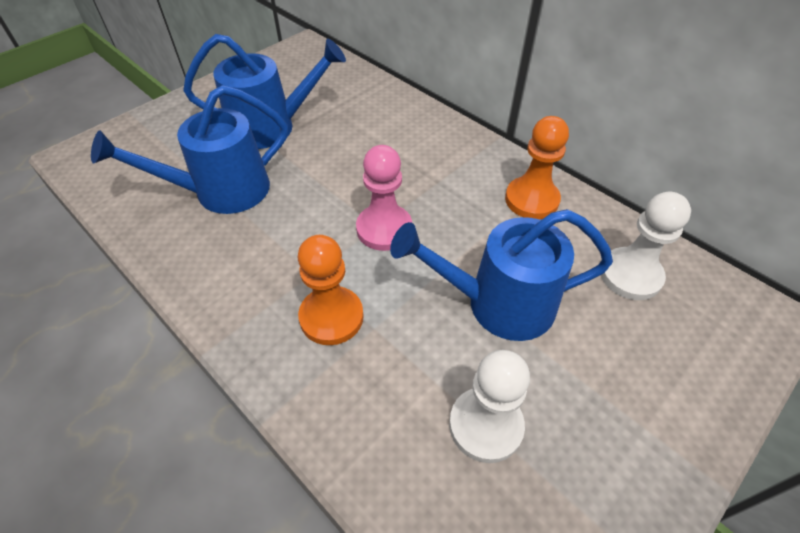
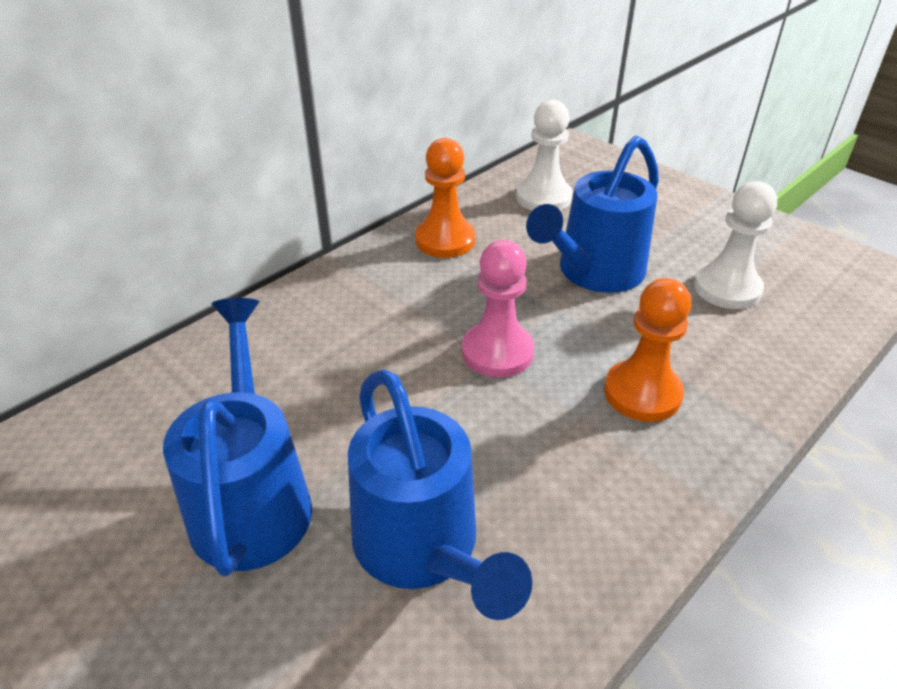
camera: 90 degrees left, 10 degrees down
(498, 304) = (594, 273): blue watering can -> blue watering can turned 45 degrees clockwise

